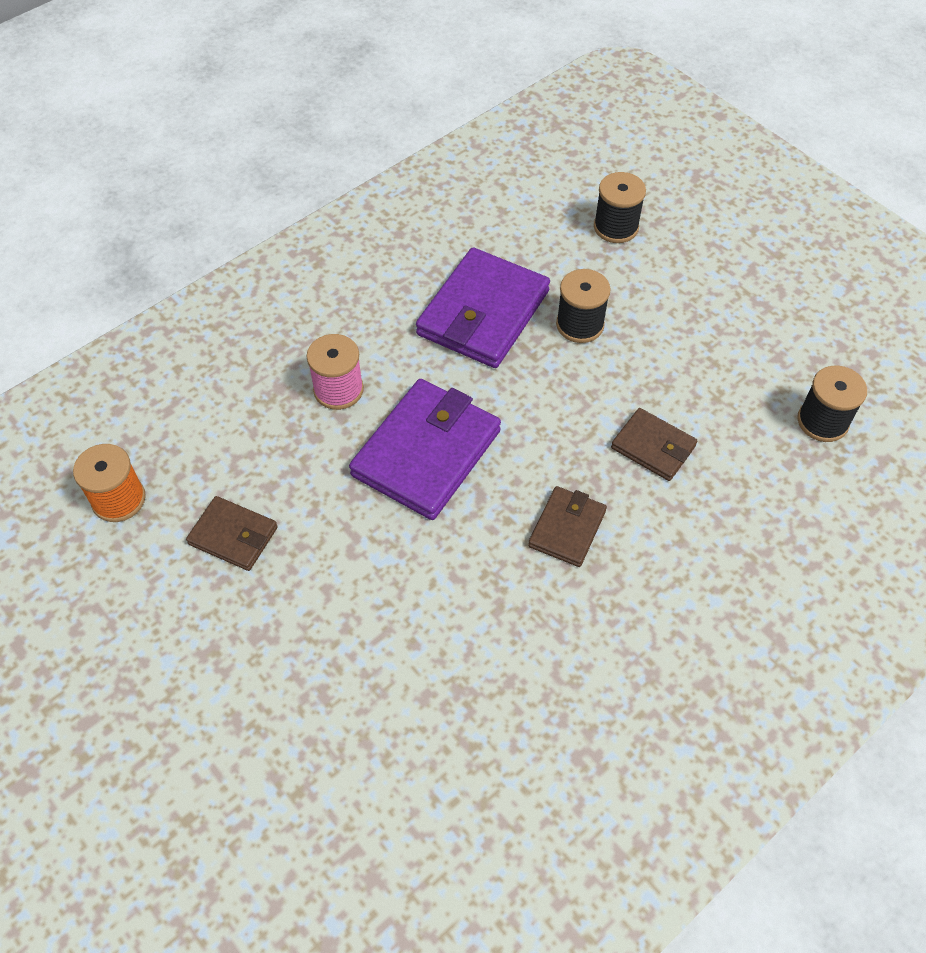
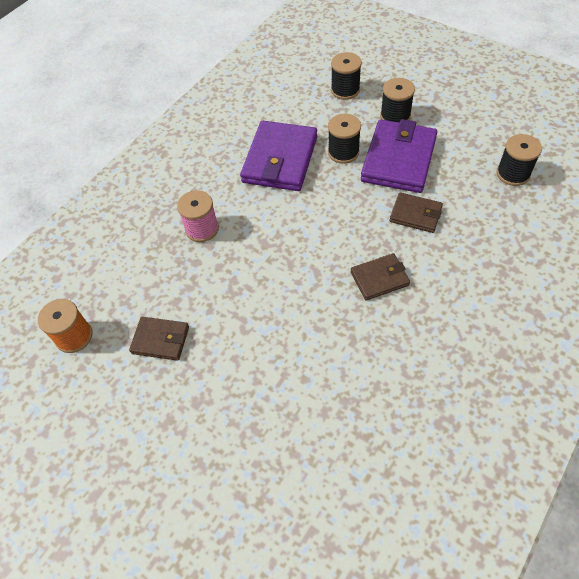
camera: 10 degrees left, 0 degrees up
(426, 453) = (272, 254): purple wallet -> purple wallet (398, 159)
(567, 529) = (379, 278): brown wallet -> brown wallet turned 60 degrees clockwise
(677, 287) = (395, 116): none -> black spool

